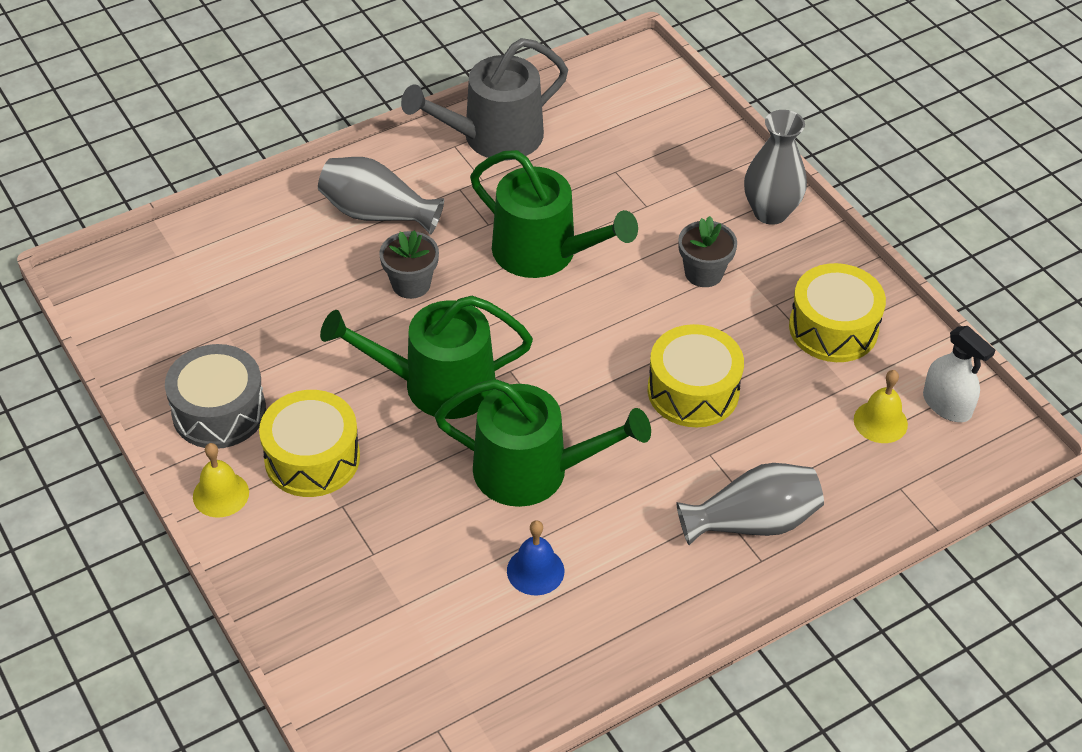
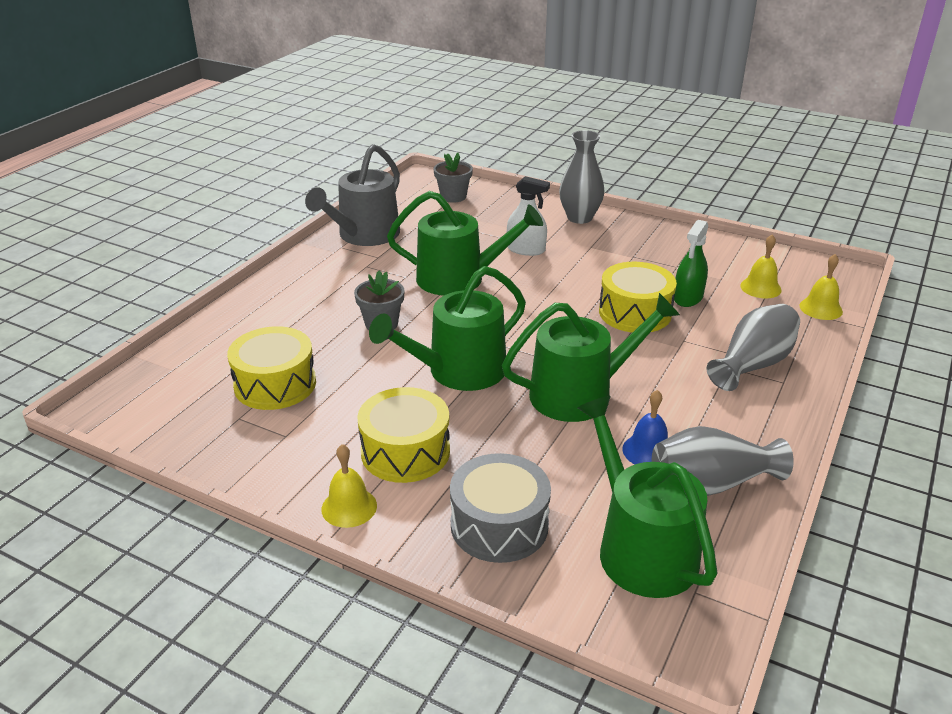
camera: 30 degrees left, 15 degrees down
(219, 411) = (297, 452): grey drum -> grey drum (499, 525)
(377, 213) = (318, 296): grey vase -> grey vase (711, 484)
(431, 665) = (641, 548): none -> green watering can
(703, 273) = (573, 256): grey flower pot -> grey flower pot (453, 196)
(777, 396) = (688, 297): none -> green spray bottle
(833, 328) = (679, 255): yellow drum -> yellow drum (275, 384)
(919, 485) = (820, 308): none -> yellow bell
(947, 405) = (785, 267): white spray bottle -> white spray bottle (526, 249)

